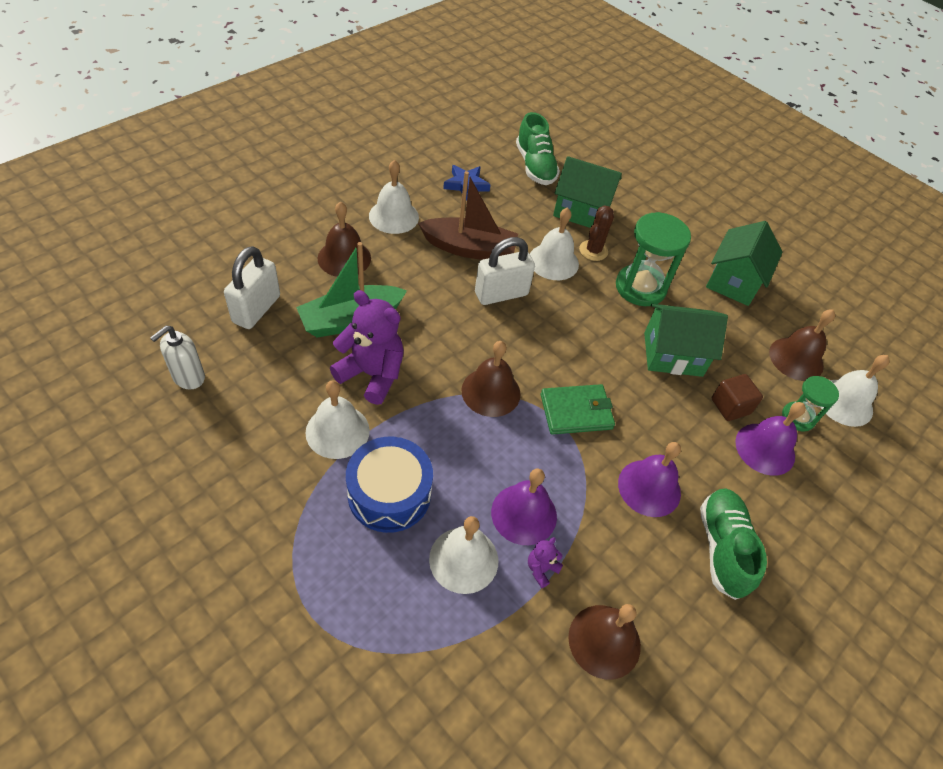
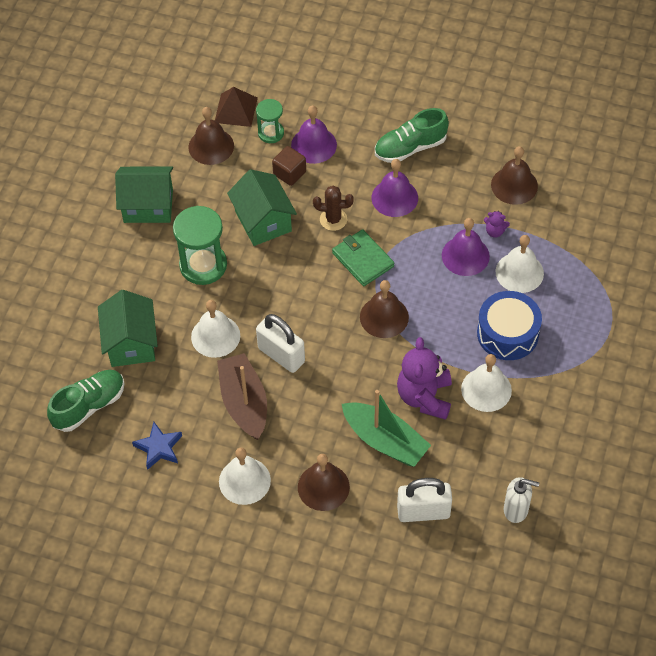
camera: 110 degrees left, 5 degrees up
(593, 250) = (180, 313): brown cactus -> brown cactus (333, 219)
(844, 402) = (236, 110): white bell -> brown pyramid

